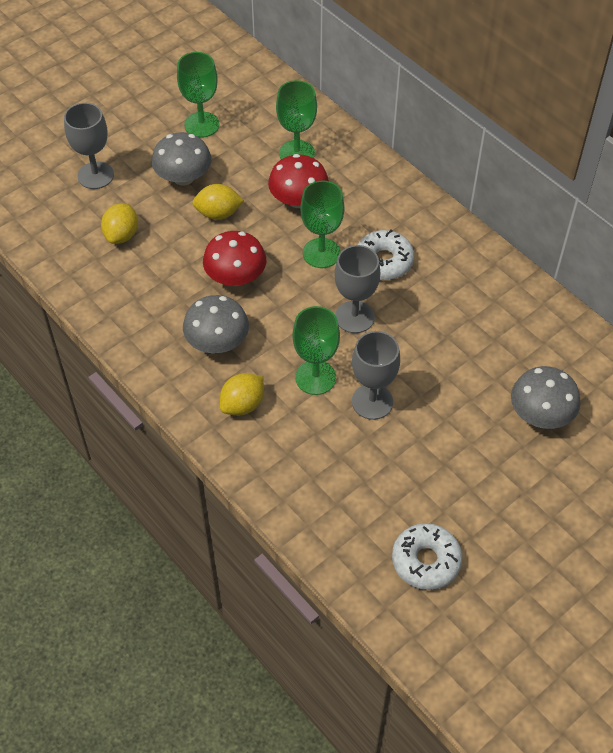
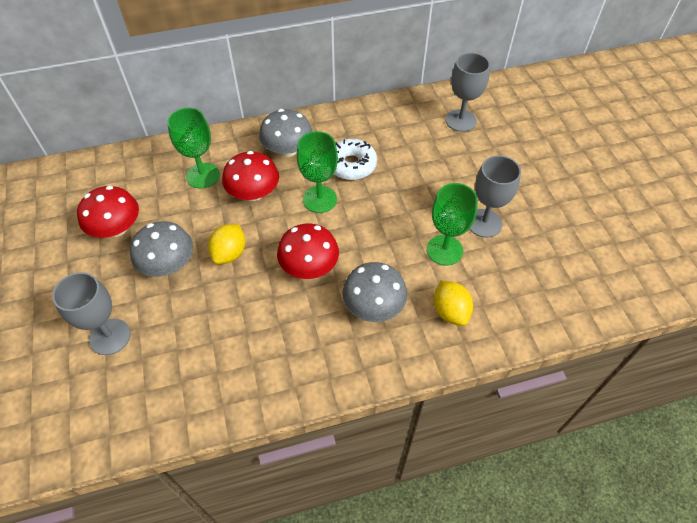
camera: 65 degrees left, 0 degrees up
(122, 235) = (202, 340): yellow lemon -> none
(202, 125) = (116, 228): green goblet -> red mushroom
(354, 317) = (396, 203): grey goblet -> grey goblet (460, 120)
(426, 561) = (640, 246): white donut -> none
(540, 414) = (533, 136): grey mushroom -> grey mushroom (287, 150)

